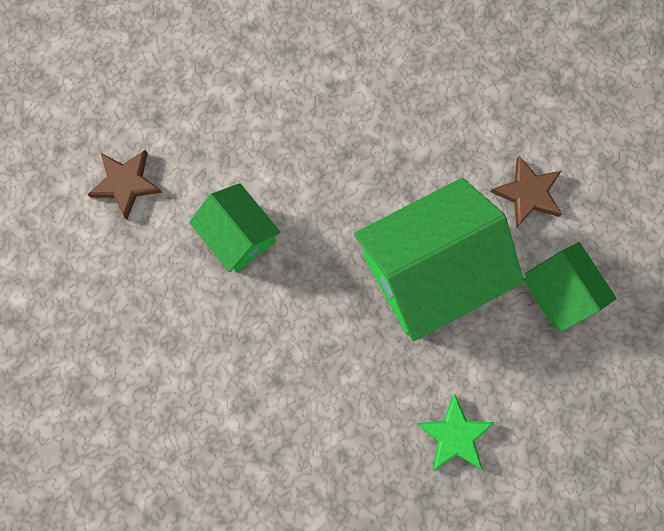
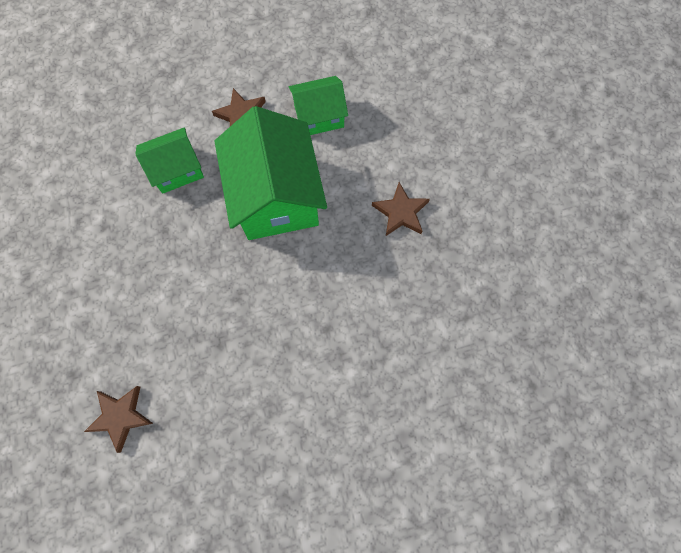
camera: 75 degrees left, 5 degrees down
(239, 235) = (200, 331): green house -> green house (177, 169)
(454, 435) = (401, 212): green star -> brown star

